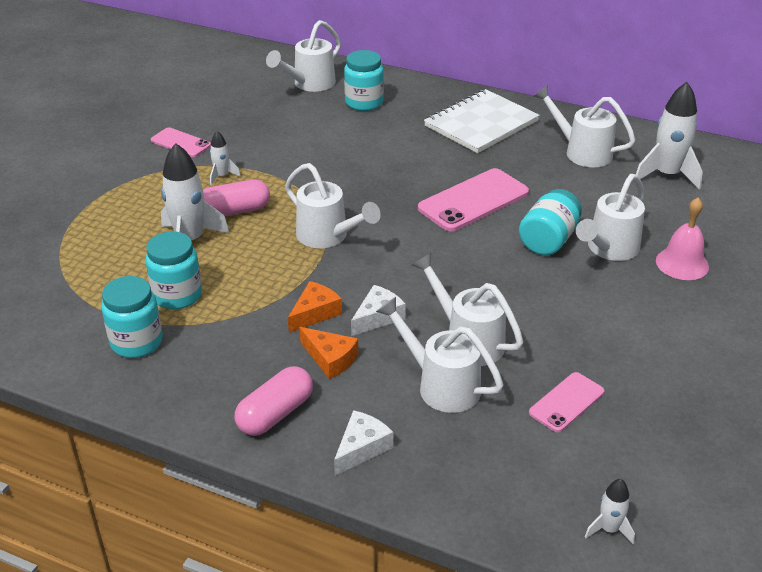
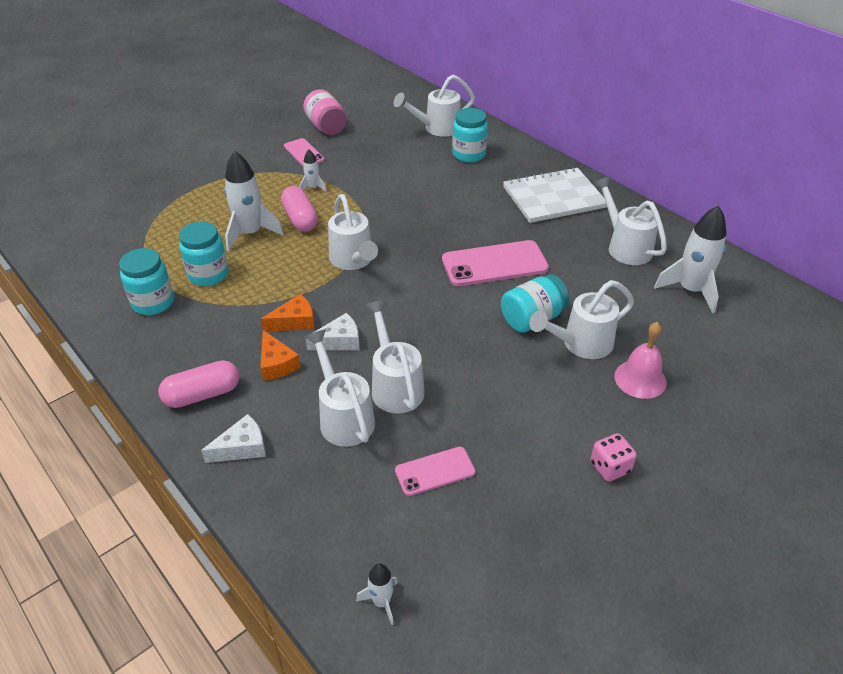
camera: 25 degrees right, 5 degrees up
(184, 110) = (326, 127): none -> pink jar
(234, 211) = (300, 219): pink capsule -> pink capsule turned 60 degrees clockwise
(713, 345) = (610, 467): none -> pink dice

